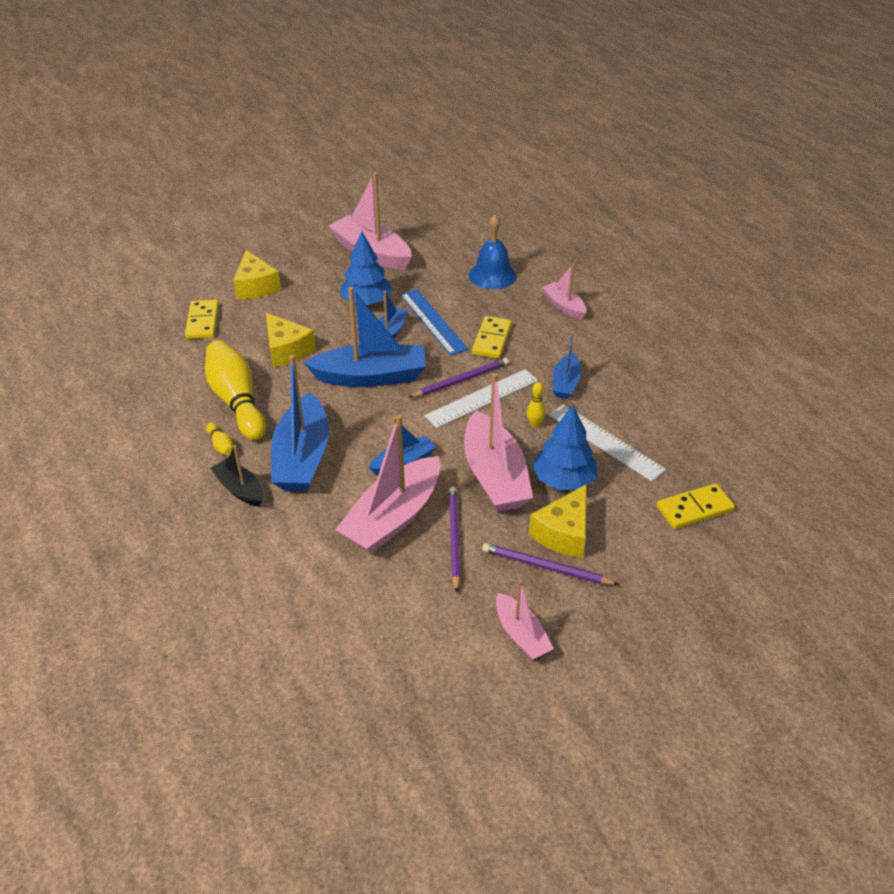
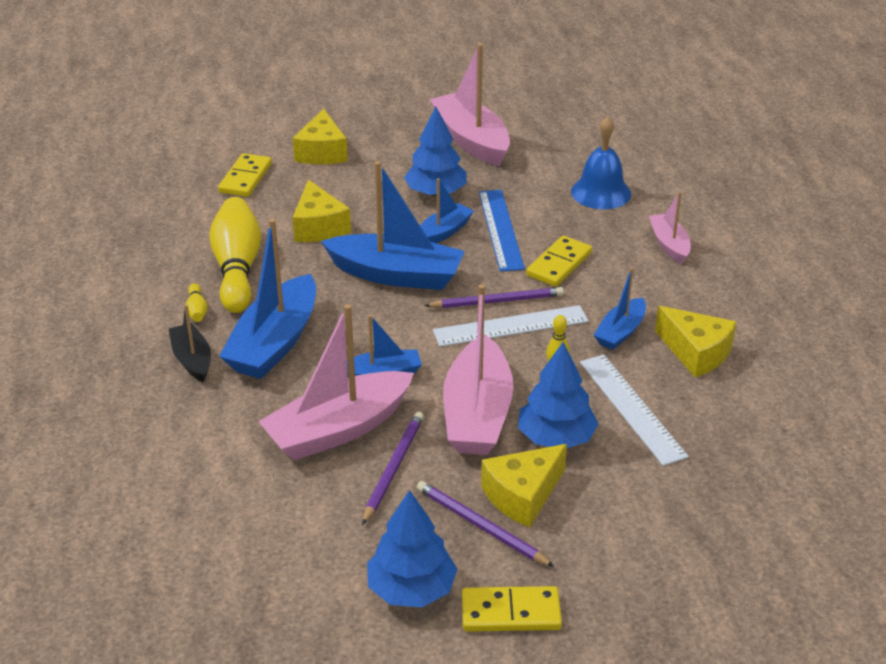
camera: 20 degrees right, 5 degrees down
(521, 634) = (411, 589): pink boat -> blue tree
(627, 386) = (696, 352): none -> yellow cheese
(694, 509) = (698, 510): yellow domino -> yellow domino (510, 613)

